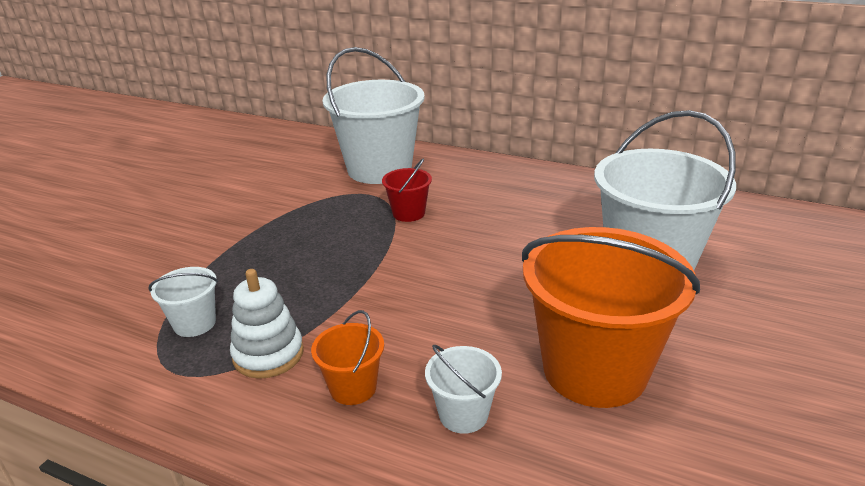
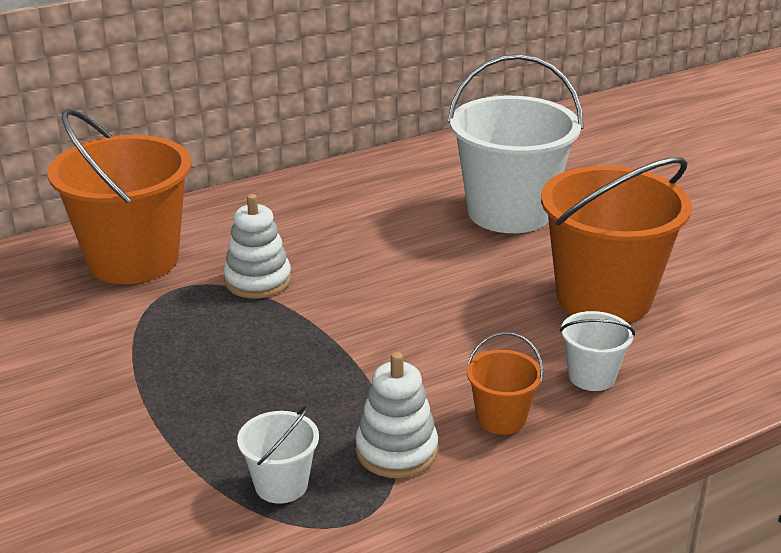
camera: 55 degrees left, 0 degrees up
(379, 169) = (133, 260): white bucket -> orange bucket
(408, 213) = (258, 281): red bucket -> white stacking toy

